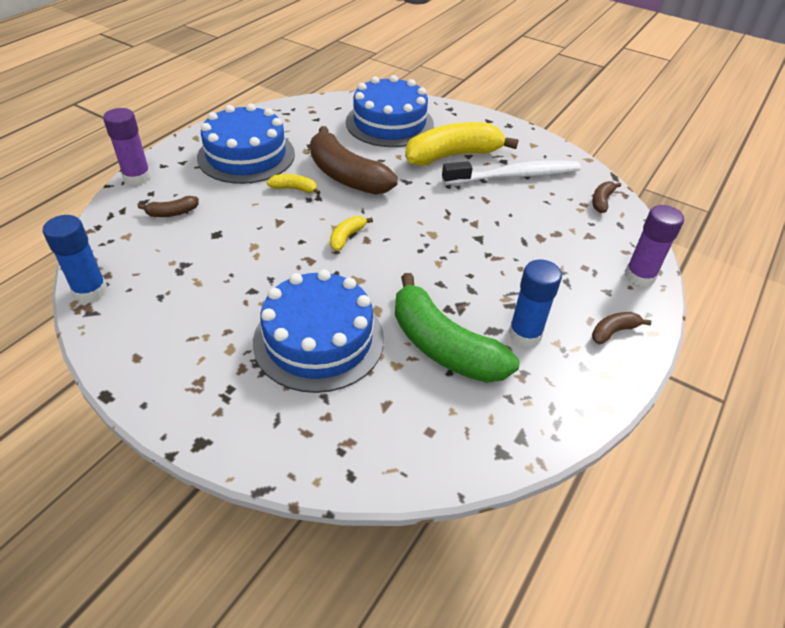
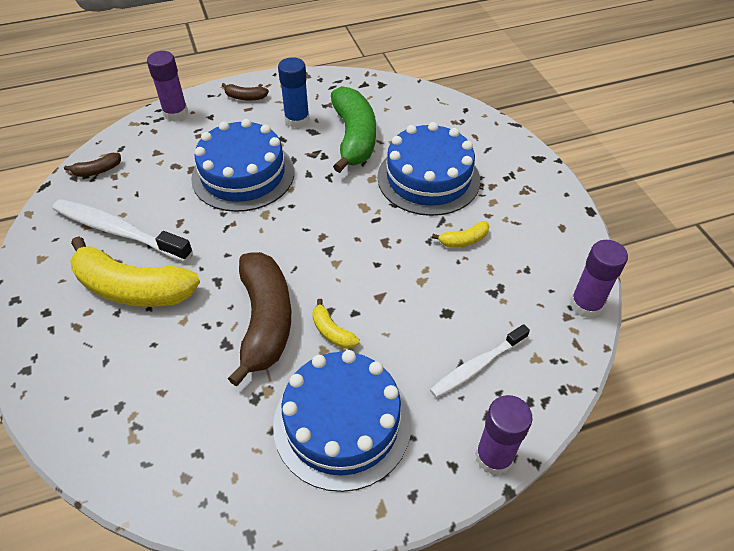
camera: 140 degrees left, 5 degrees up
(90, 291) = (585, 305): blue glue stick -> purple glue stick
(172, 213) = (477, 366): brown banana -> white toothbrush
(346, 237) = (336, 246): yellow banana -> yellow banana (464, 240)
(389, 123) = (125, 384): blue cake -> blue cake (243, 175)

